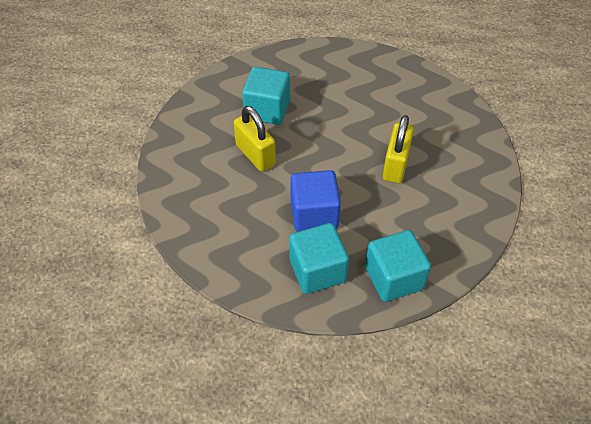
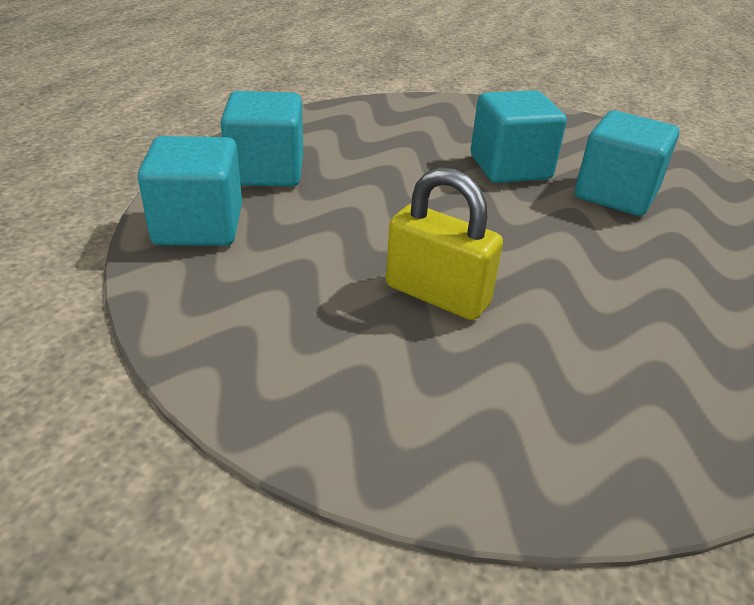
camera: 105 degrees right, 15 degrees down
(255, 155) = (510, 167): yellow padlock -> turquoise cube
(314, 214) = (367, 189): blue cube -> none

